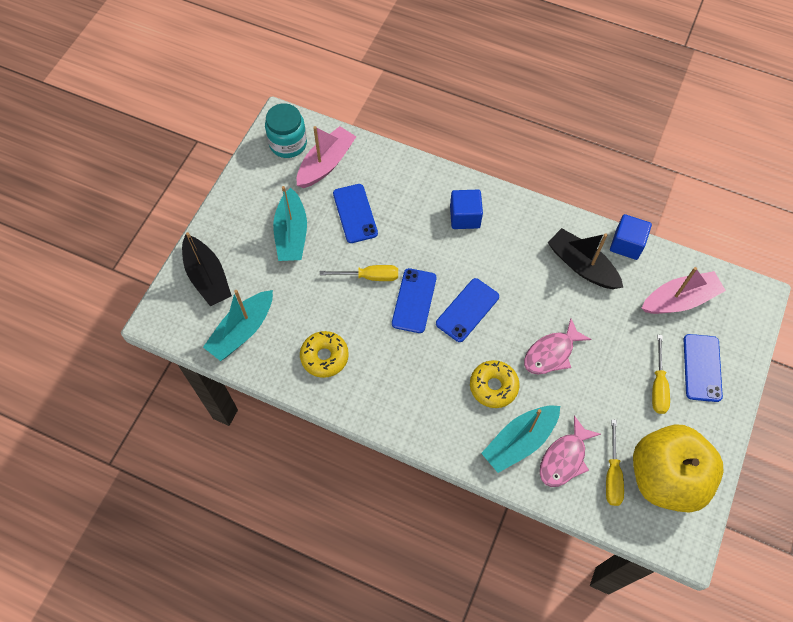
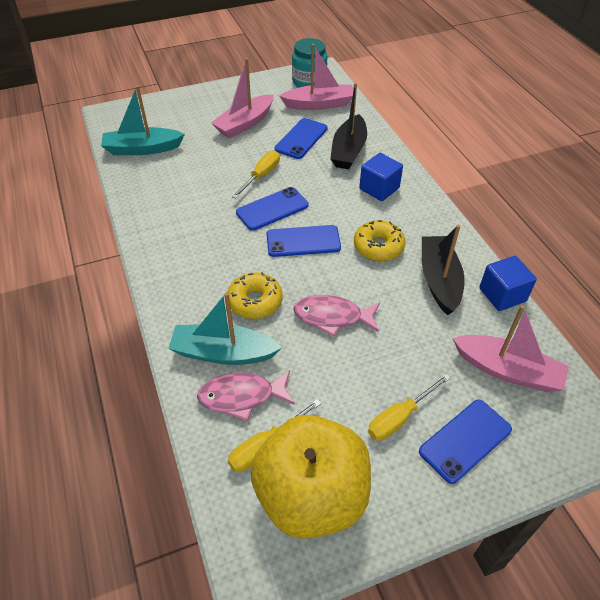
camera: 45 degrees right, 15 degrees down
(207, 277) = (164, 112): black boat -> black boat (348, 151)
(291, 234) = (245, 124): turquoise boat -> pink boat
(324, 357) = (168, 196): yellow donut -> yellow donut (378, 247)
(369, 276) = (261, 176): yellow screwdriver -> yellow screwdriver turned 105 degrees counterclockwise

